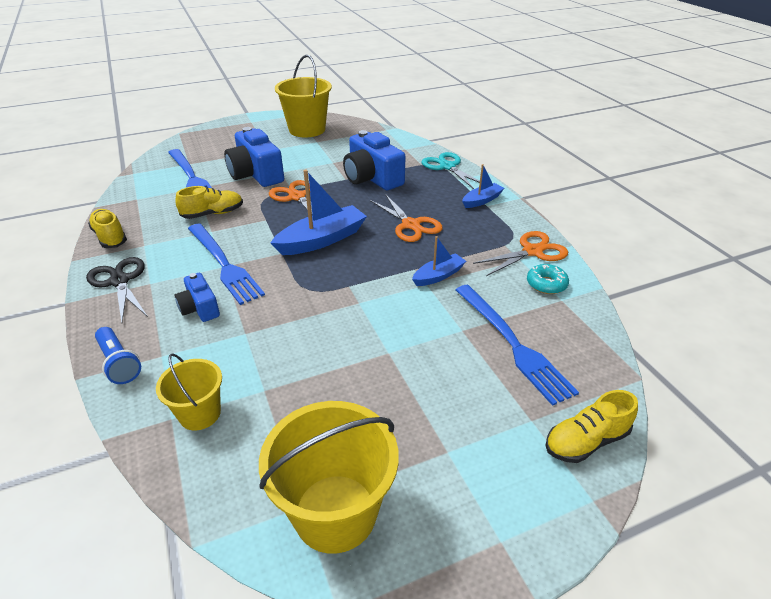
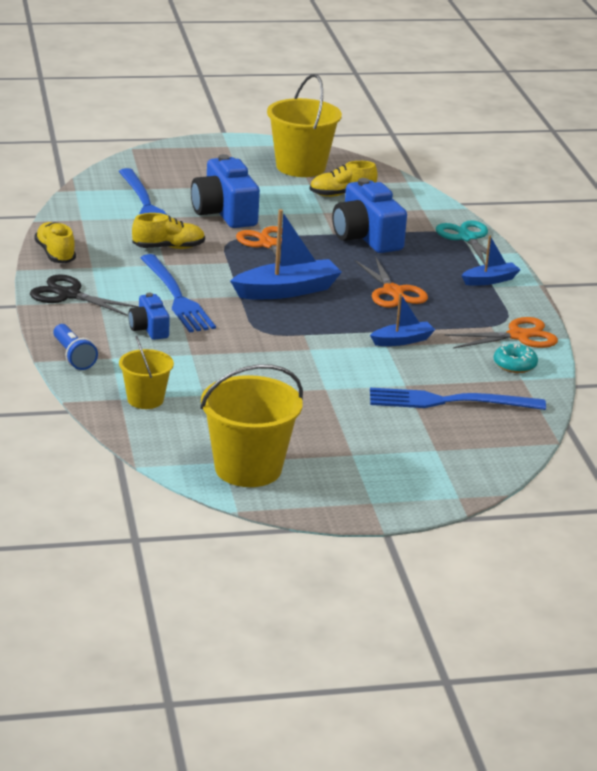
camera: 10 degrees right, 10 degrees down
(119, 281) = (68, 295): black scissors -> black scissors turned 45 degrees counterclockwise
(512, 344) = (449, 401): blue fork -> blue fork turned 105 degrees clockwise
(586, 441) = (476, 468): yellow shoe -> yellow shoe (342, 194)

